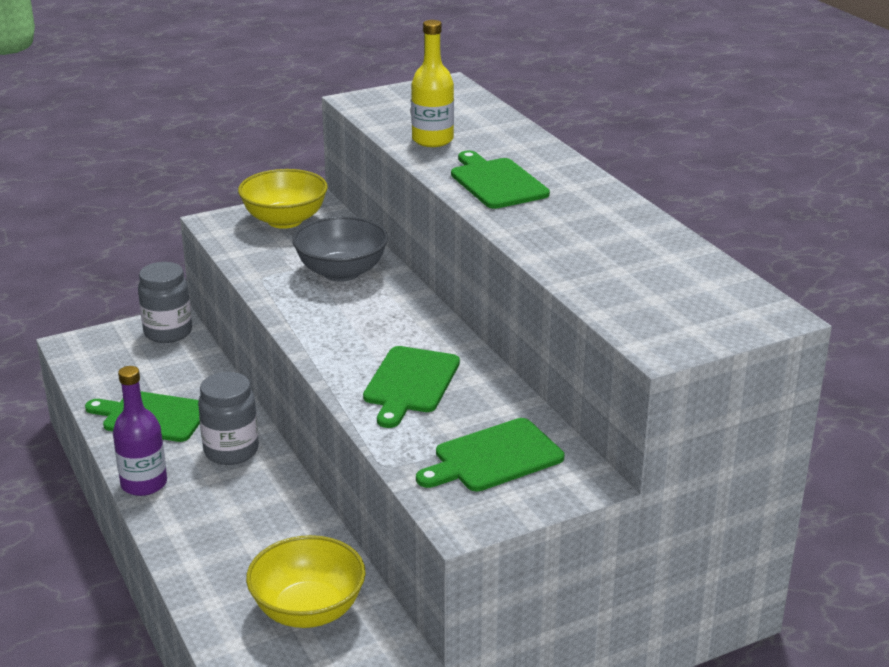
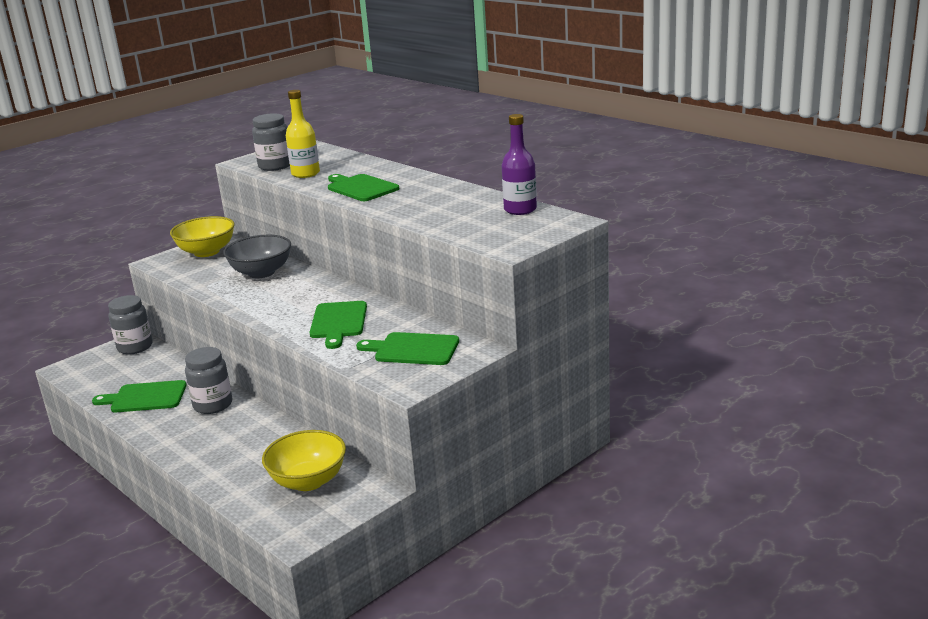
camera: 15 degrees left, 5 degrees down
(144, 484) = (157, 437): purple bottle -> purple bottle (520, 209)
(398, 117) = (275, 166): none -> grey jar
(493, 457) = (413, 349): green cutting board -> green cutting board turned 60 degrees clockwise

